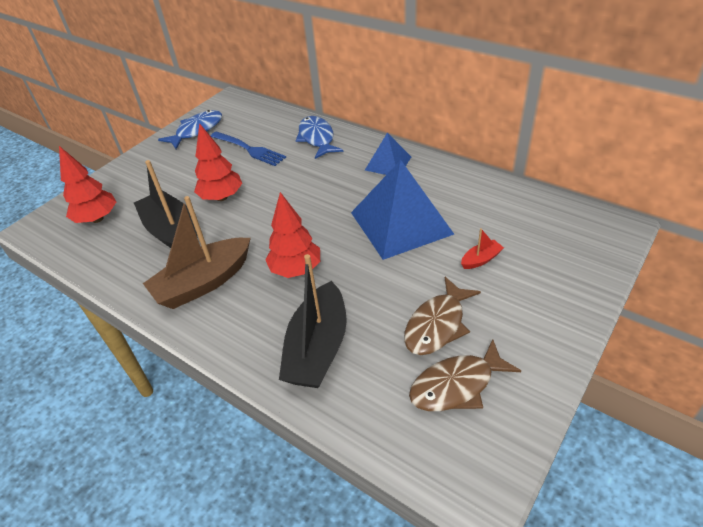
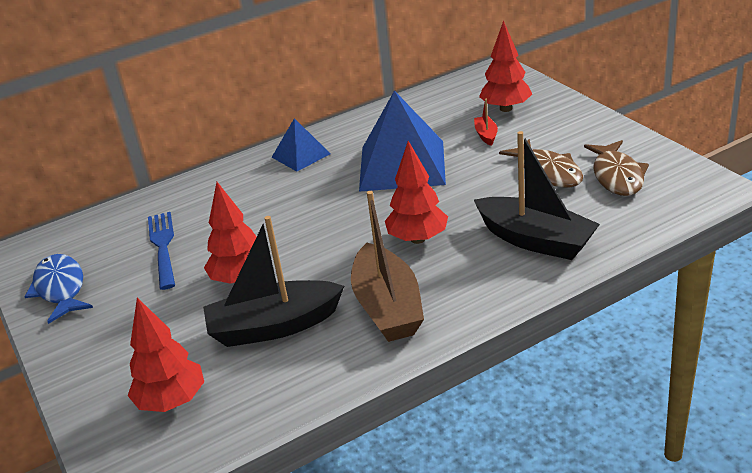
camera: 65 degrees left, 10 degrees down
(249, 149) = (163, 246): blue fork -> blue fork turned 75 degrees counterclockwise
(317, 138) = (201, 193): blue fish -> none
(541, 258) = (506, 108): none -> red tree

